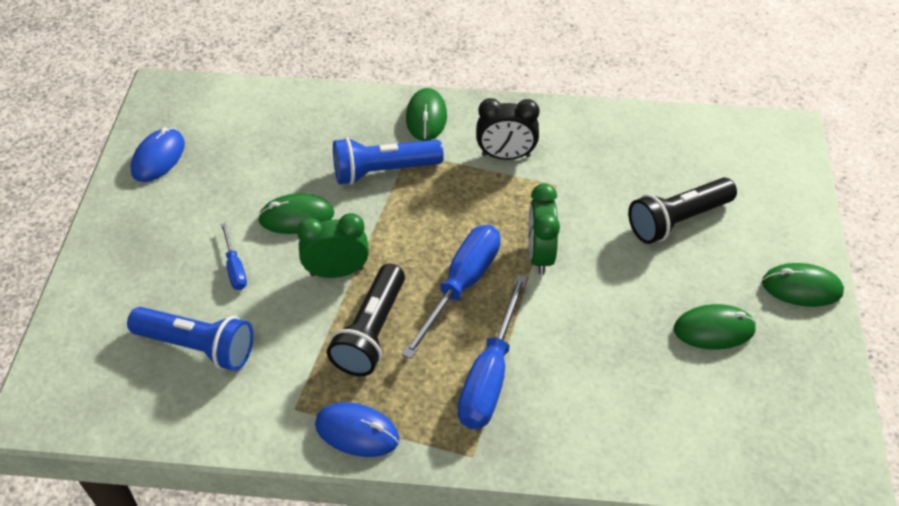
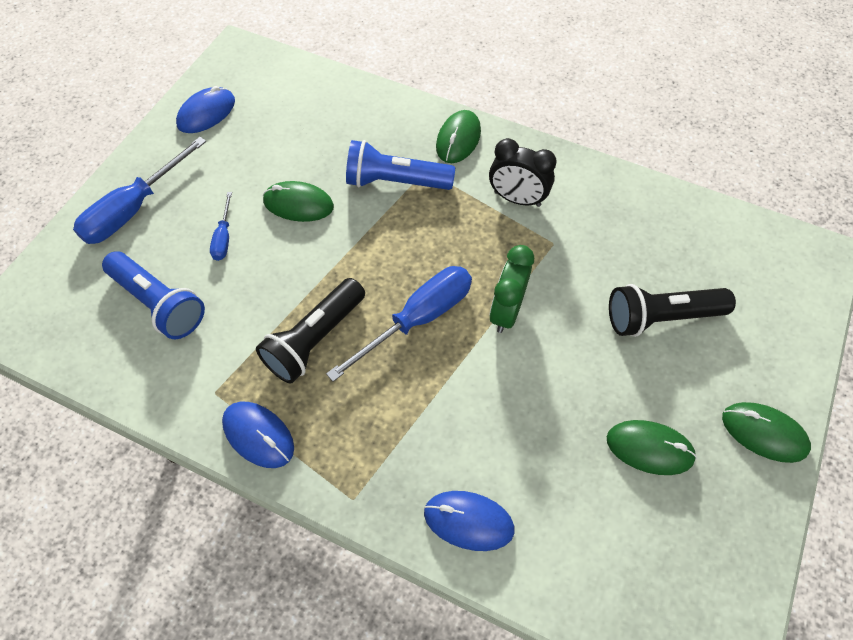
camera: 20 degrees right, 10 degrees up
(337, 271) = (310, 269): green clock -> none
(490, 375) = (405, 421): blue screwdriver -> blue screwdriver (134, 209)
(585, 439) = (468, 521): none -> blue mouse

